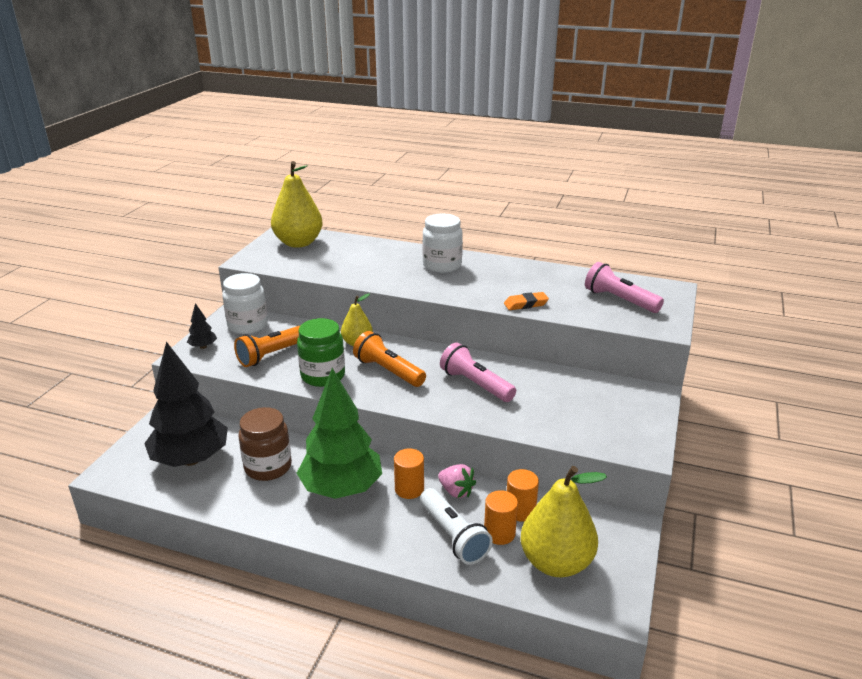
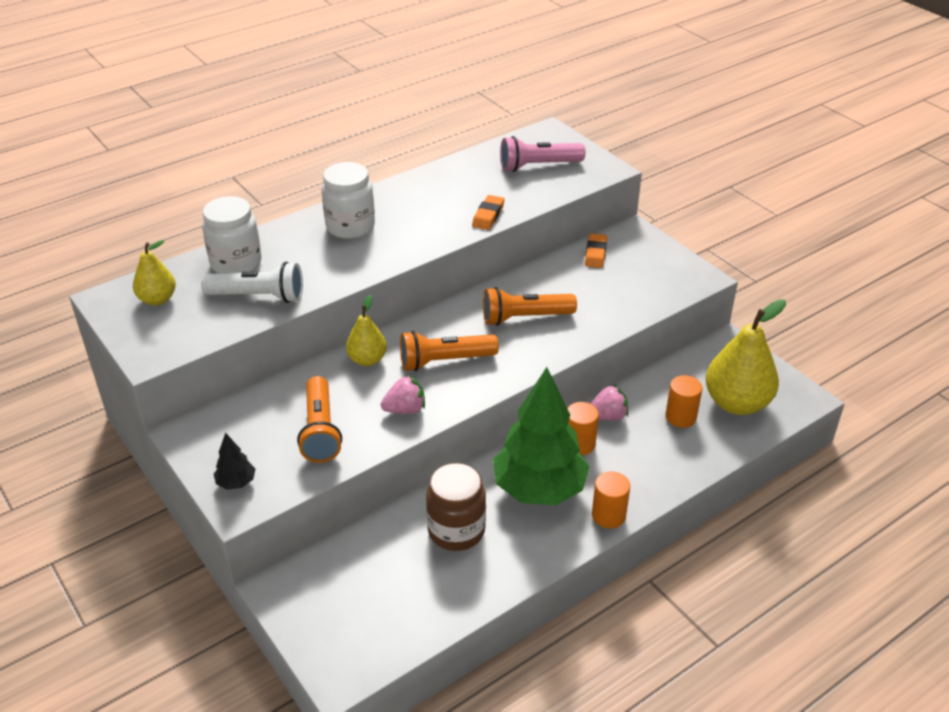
camera: 55 degrees left, 10 degrees up
(191, 459) = (384, 590): black tree -> none
(248, 325) = (230, 428): white jar -> white jar (236, 263)
(298, 243) = (157, 299): yellow pear -> yellow pear, size x0.56
(323, 376) = (405, 409): green jar -> pink strawberry
(453, 536) = (662, 445): white flashlight -> white flashlight (258, 296)
(475, 384) = (525, 318): pink flashlight -> orange flashlight
(520, 511) = (664, 391): orange cylinder -> orange cylinder (608, 515)
(597, 386) = (595, 254): none -> orange eraser

